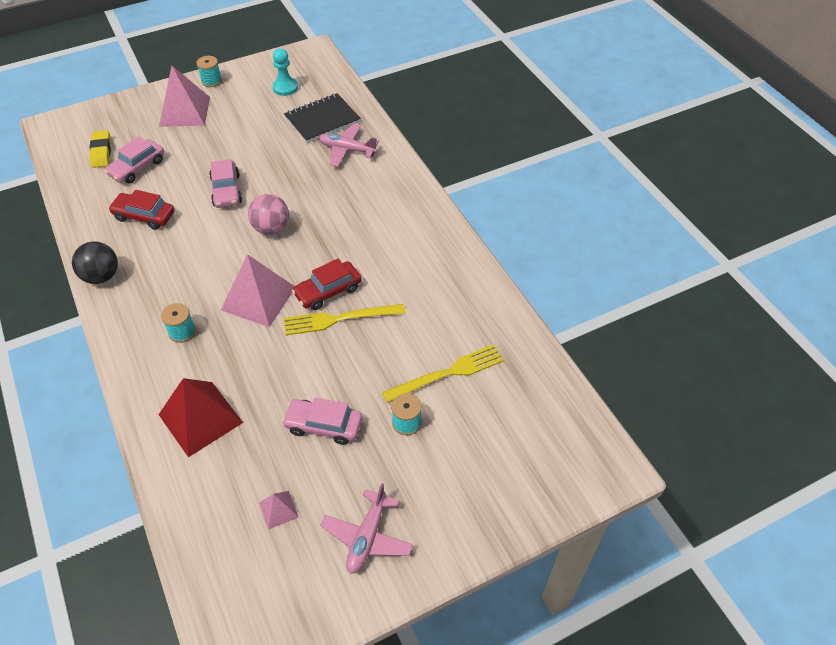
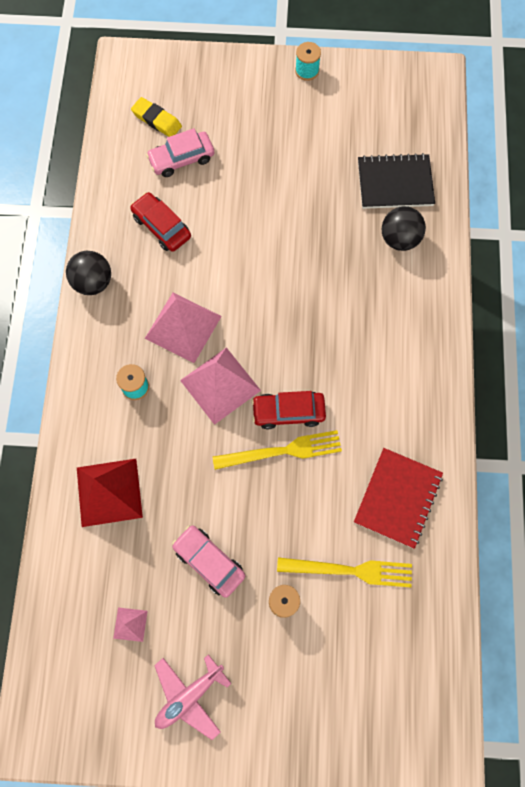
camera: 30 degrees right, 20 degrees up
(101, 152) = (157, 120): yellow eraser -> yellow eraser turned 75 degrees counterclockwise
(184, 111) = (260, 102): pink pyramid -> pink pyramid (183, 327)
(226, 190) = (253, 233): pink car -> none
(271, 228) = (273, 305): pink ball -> none
(285, 87) = (379, 117): turquoise pawn -> none
(339, 319) = (282, 451): yellow fork -> yellow fork turned 150 degrees clockwise
(347, 150) = (399, 239): pink plane -> black ball
(453, 307) = (398, 498): none -> red notebook

